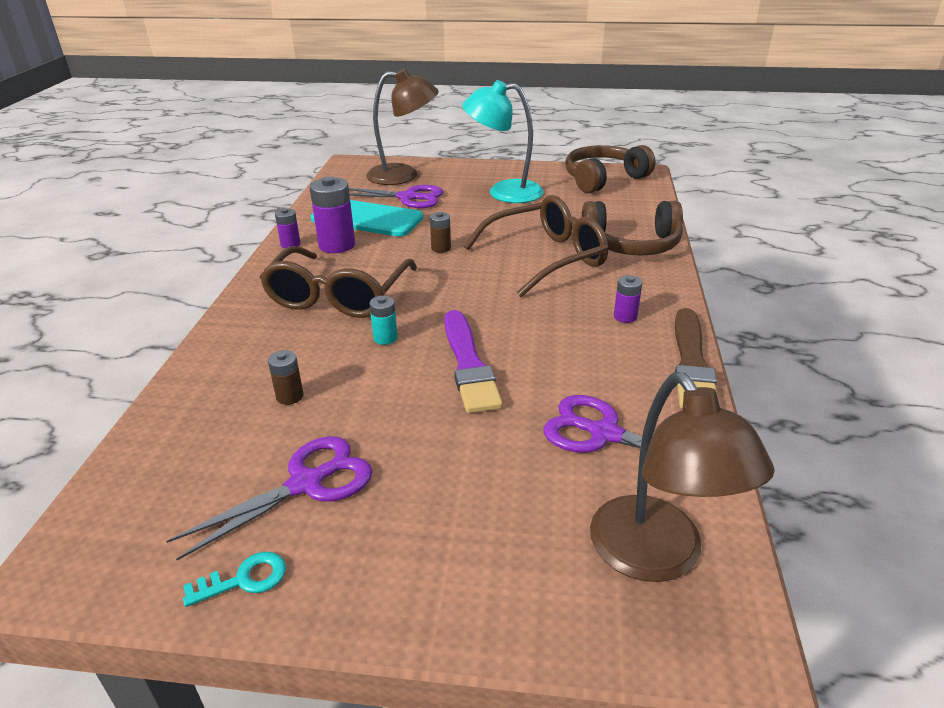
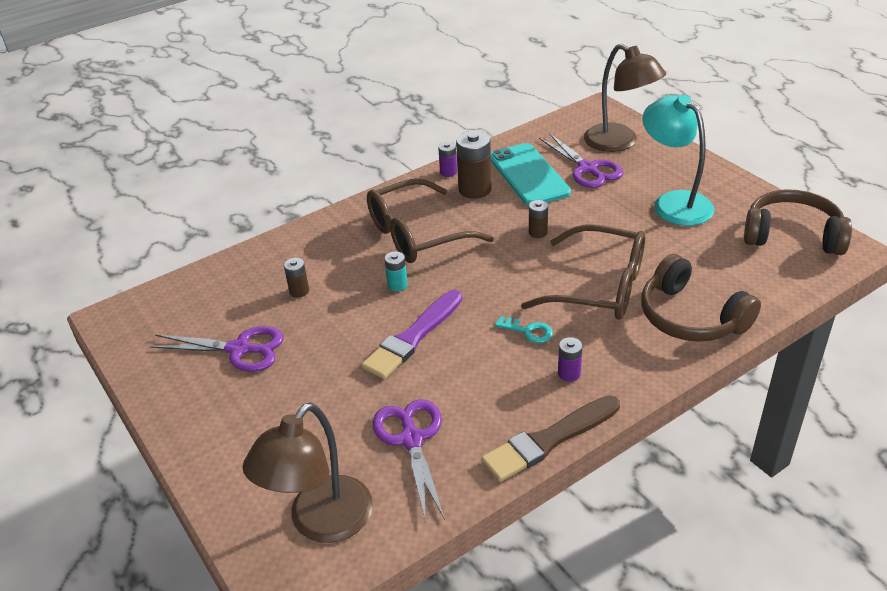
camera: 50 degrees right, 5 degrees up
(244, 579) = (159, 377): turquoise key -> turquoise key (528, 331)
(337, 245) = (475, 189): purple battery -> brown battery

